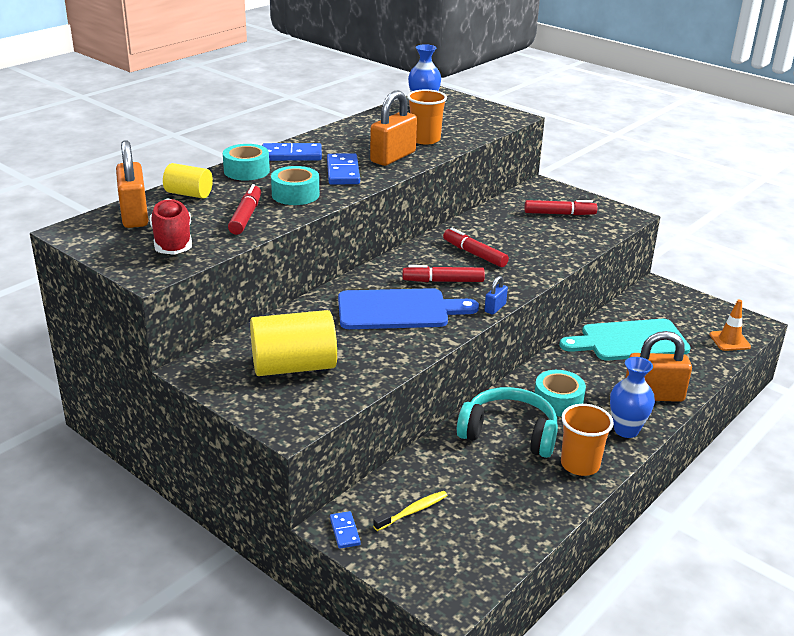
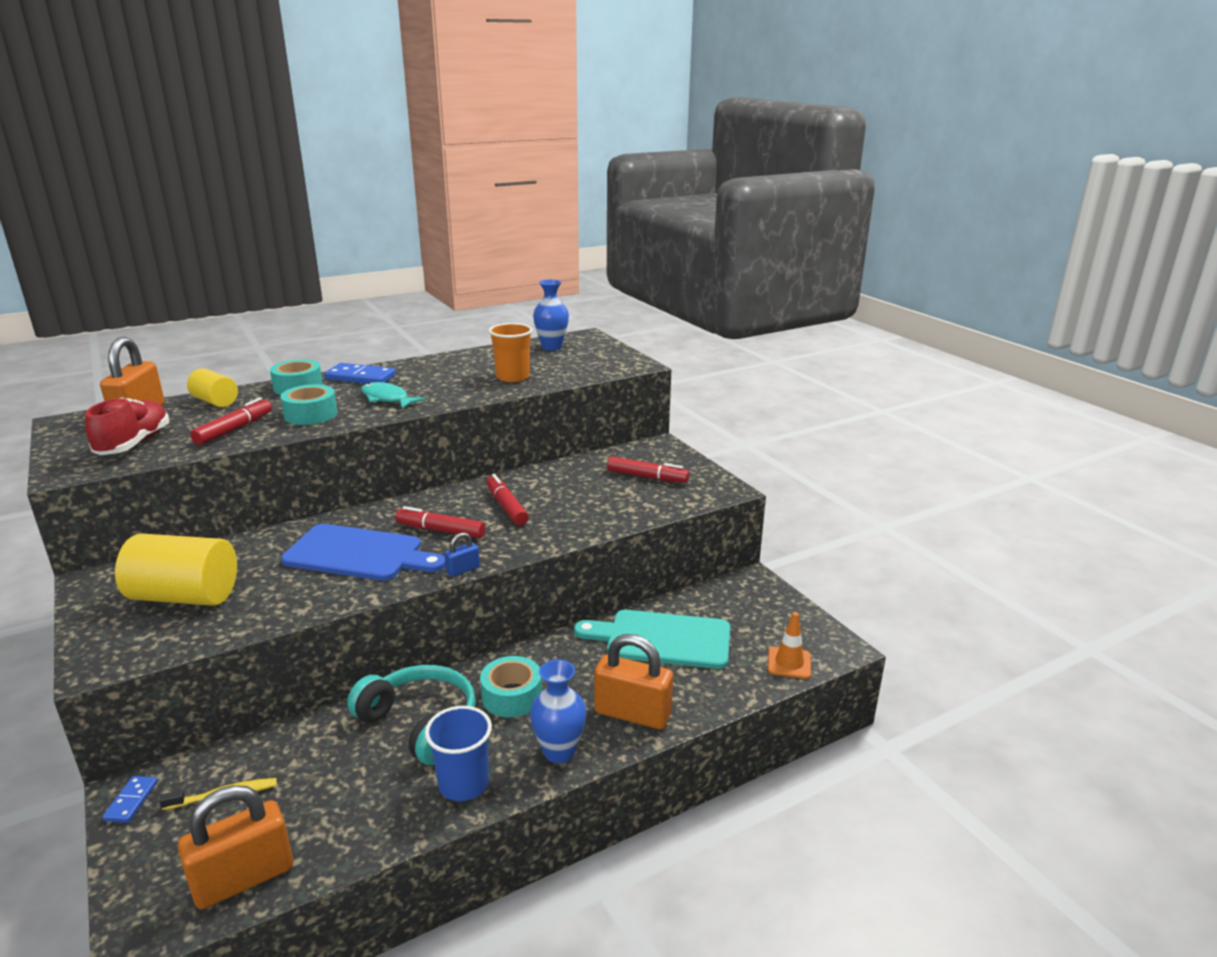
camera: 20 degrees right, 5 degrees down
(343, 172) = (387, 399): blue domino -> turquoise fish
(393, 157) = (456, 390): orange padlock -> orange padlock (244, 878)
(580, 464) = (463, 784): orange cup -> blue cup

